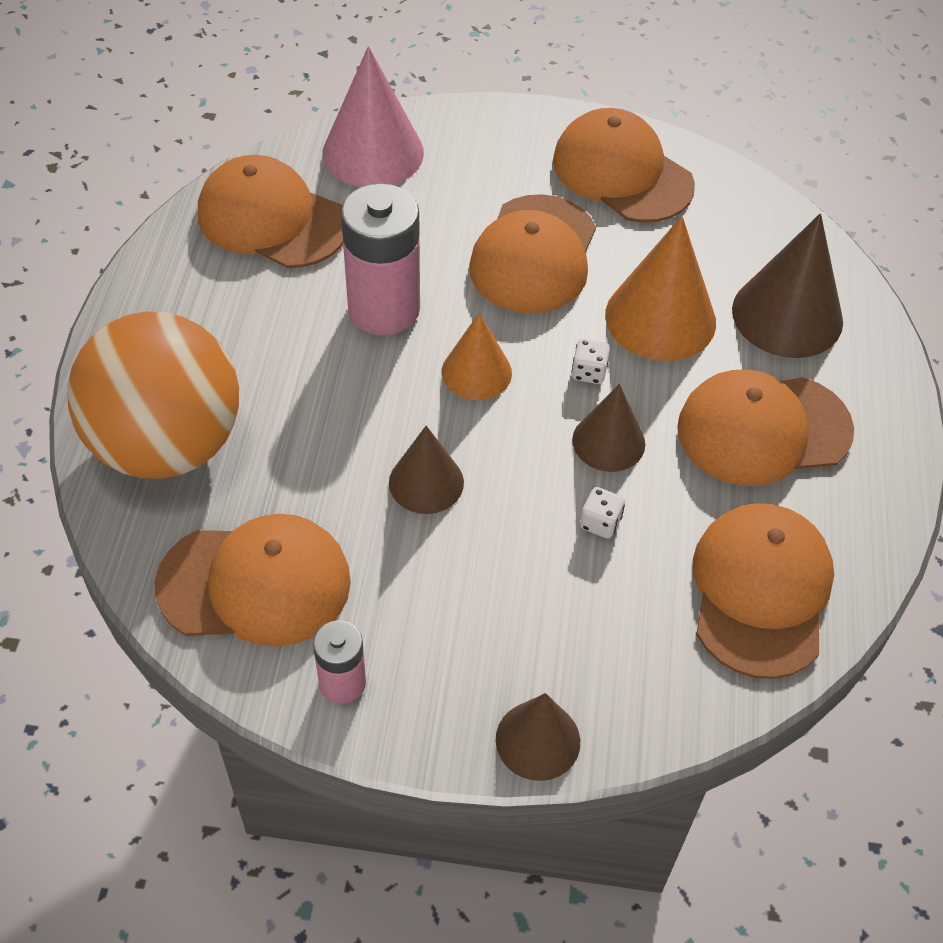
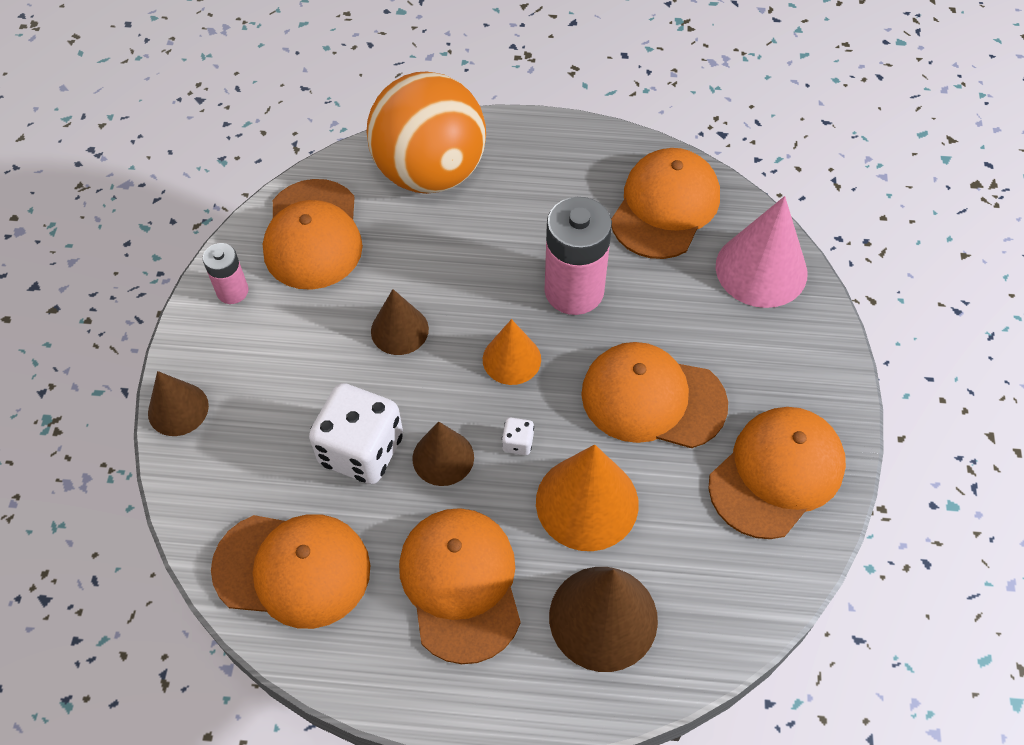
camera: 90 degrees right, 5 degrees up
(600, 523) = (361, 450): white dice -> white dice, size x2.45

